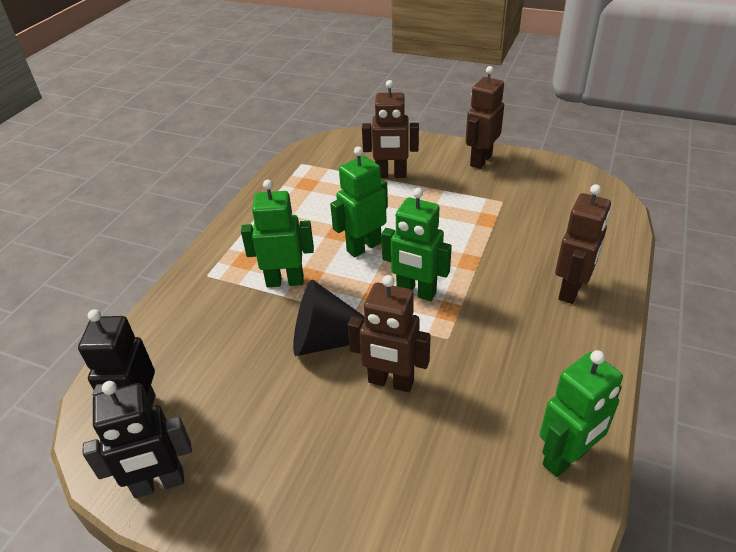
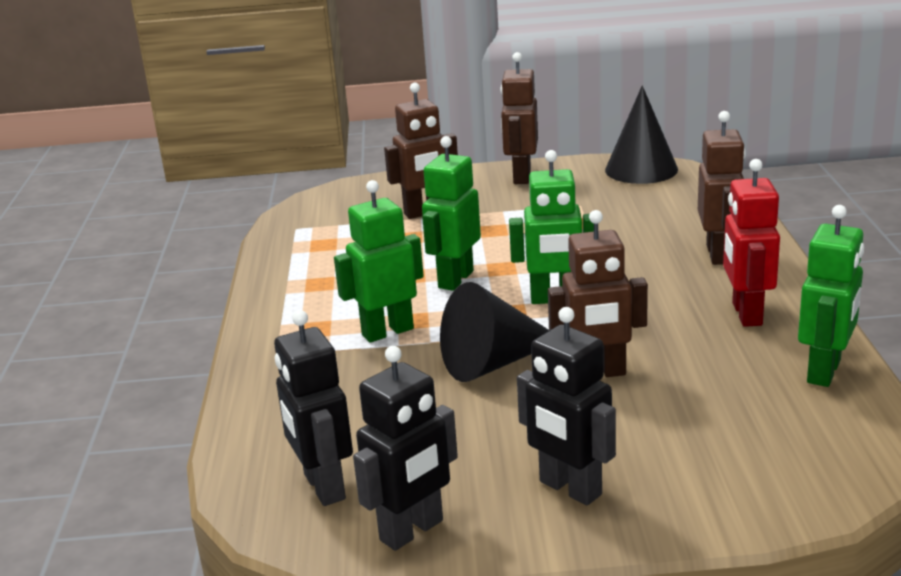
camera: 25 degrees left, 15 degrees down
(285, 494) = (569, 488): none -> black robot
(547, 364) = (746, 314): none -> red robot
(574, 179) = (641, 169): none -> black cone

